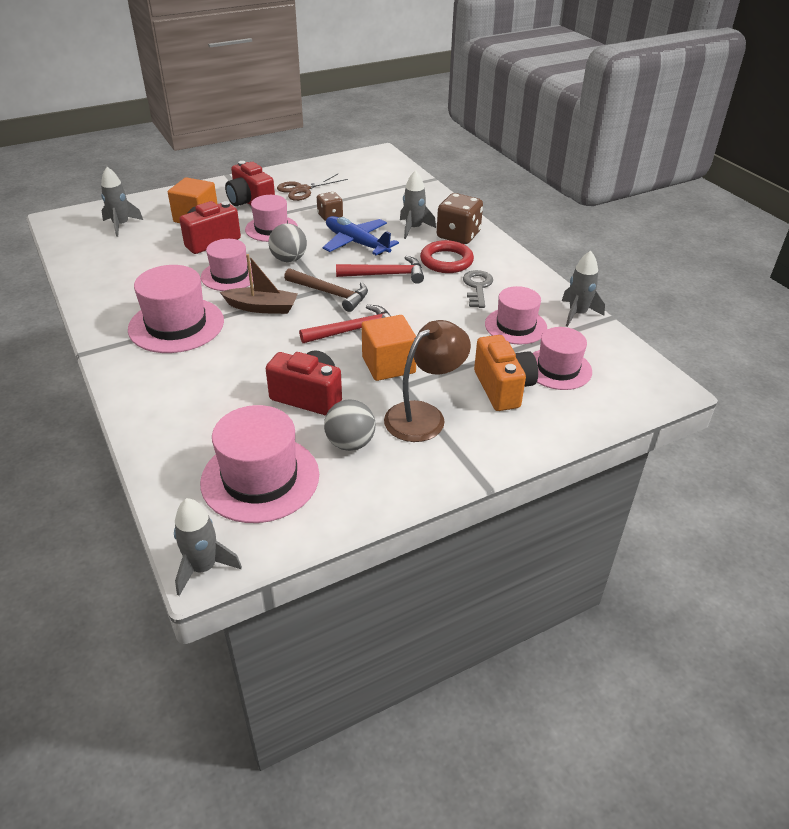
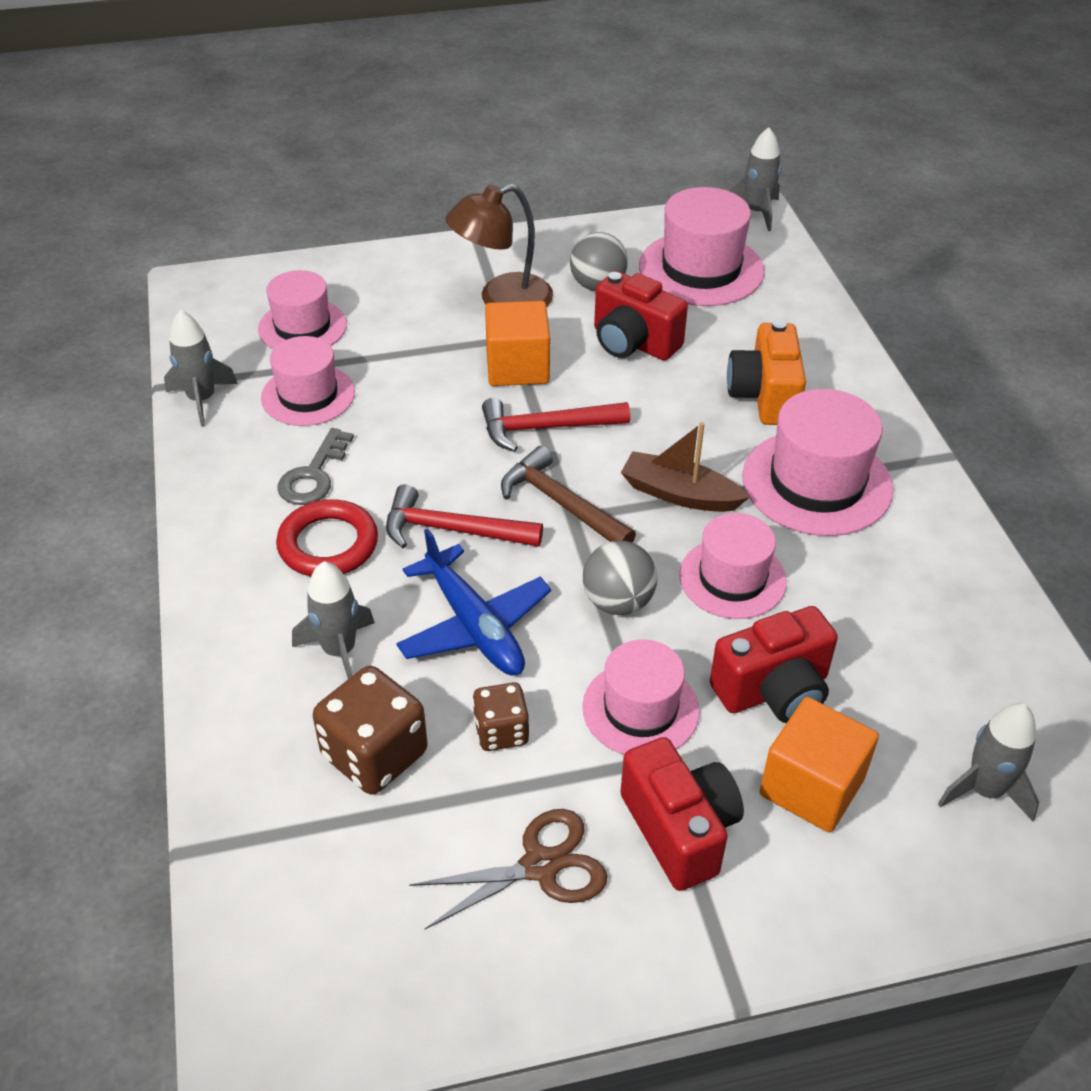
camera: 165 degrees left, 5 degrees up
(458, 235) = (262, 611): brown dice -> brown dice (374, 754)
(503, 388) = (389, 315): orange camera -> orange camera (764, 396)

